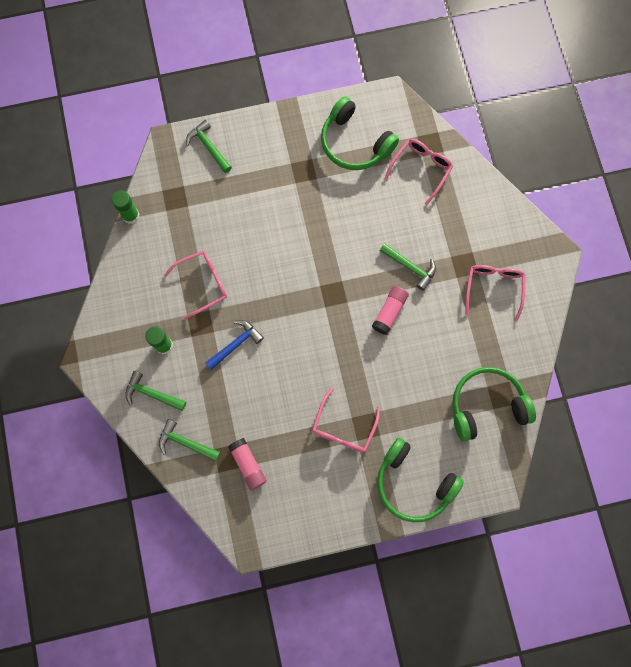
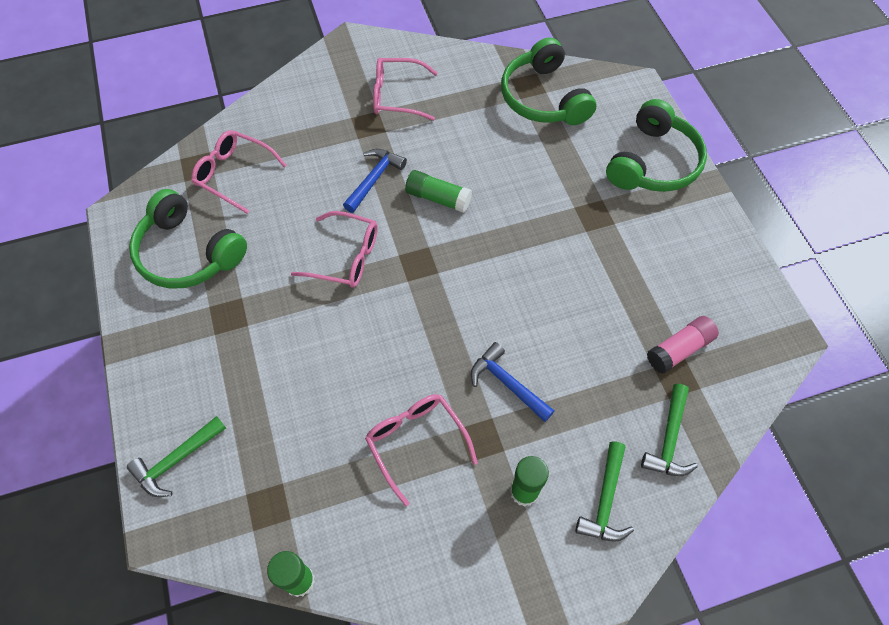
camera: 95 degrees left, 15 degrees down
(343, 427) = (601, 239): pink glasses -> pink glasses (345, 257)
(354, 143) = (188, 253): green headphones -> green headphones turned 90 degrees clockwise
(389, 312) = (438, 198): pink glue stick -> green glue stick
(410, 267) = (374, 179): green hammer -> blue hammer

